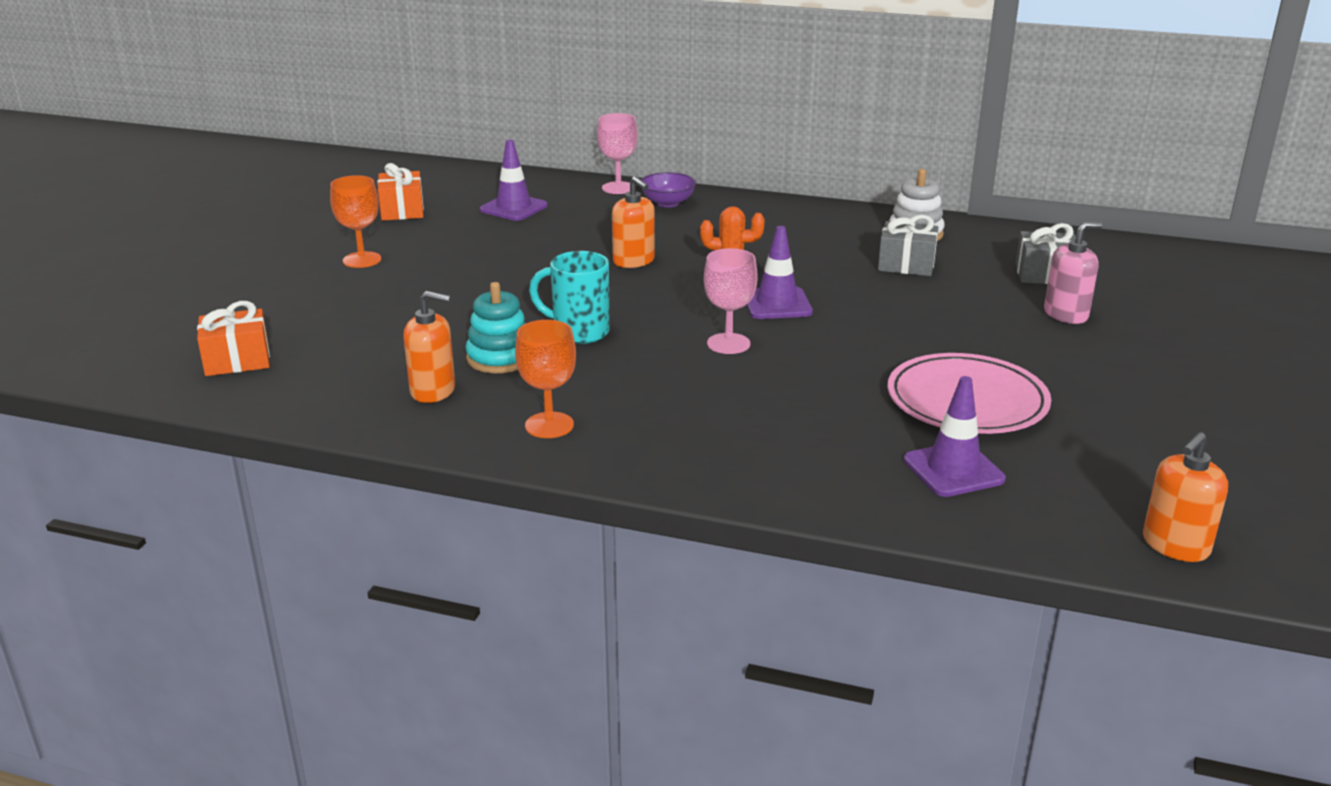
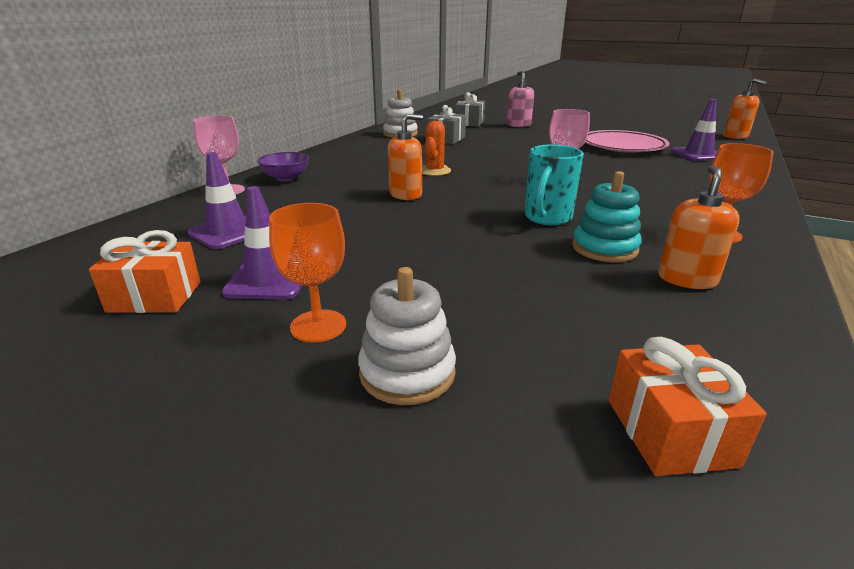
camera: 80 degrees left, 0 degrees up
(306, 289) = (407, 373): none -> white stacking toy
(777, 304) = (499, 166): purple traffic cone -> purple traffic cone (269, 280)

